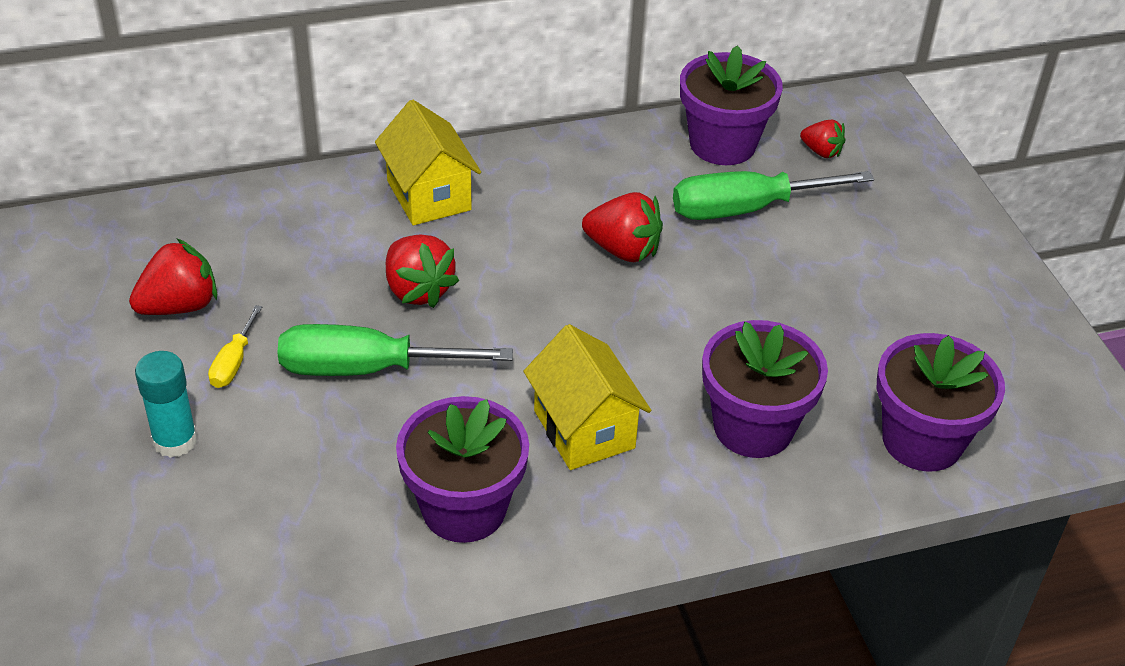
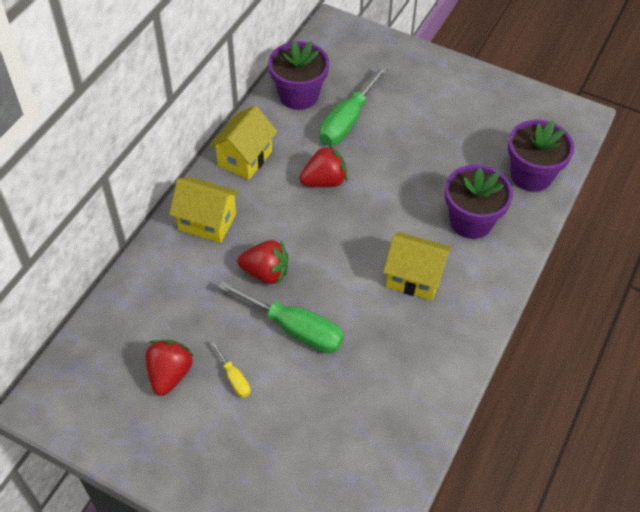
camera: 45 degrees left, 10 degrees up
(175, 440) = (261, 437): turquoise glue stick -> none
(366, 369) = (295, 329): green screwdriver -> green screwdriver turned 105 degrees counterclockwise
(464, 508) = (415, 354): purple flower pot -> none
(562, 164) = (245, 158): none -> yellow house
(821, 152) = (342, 69): red strawberry -> none

